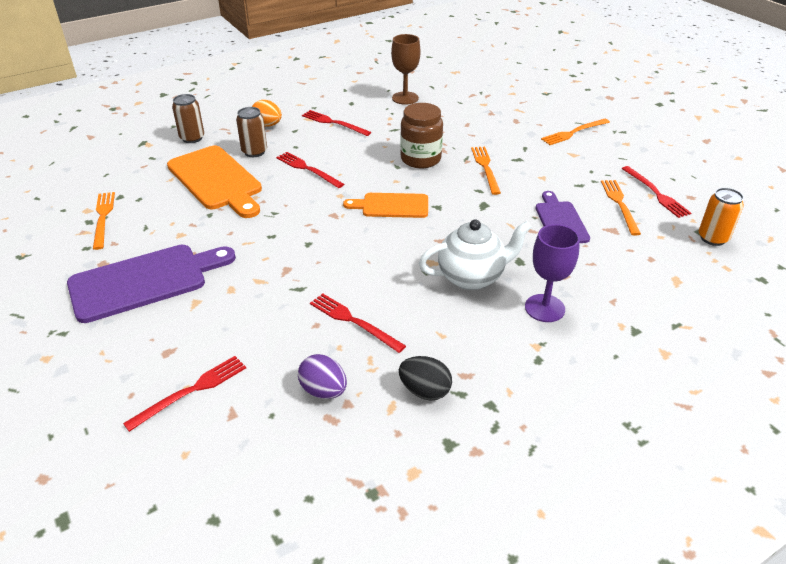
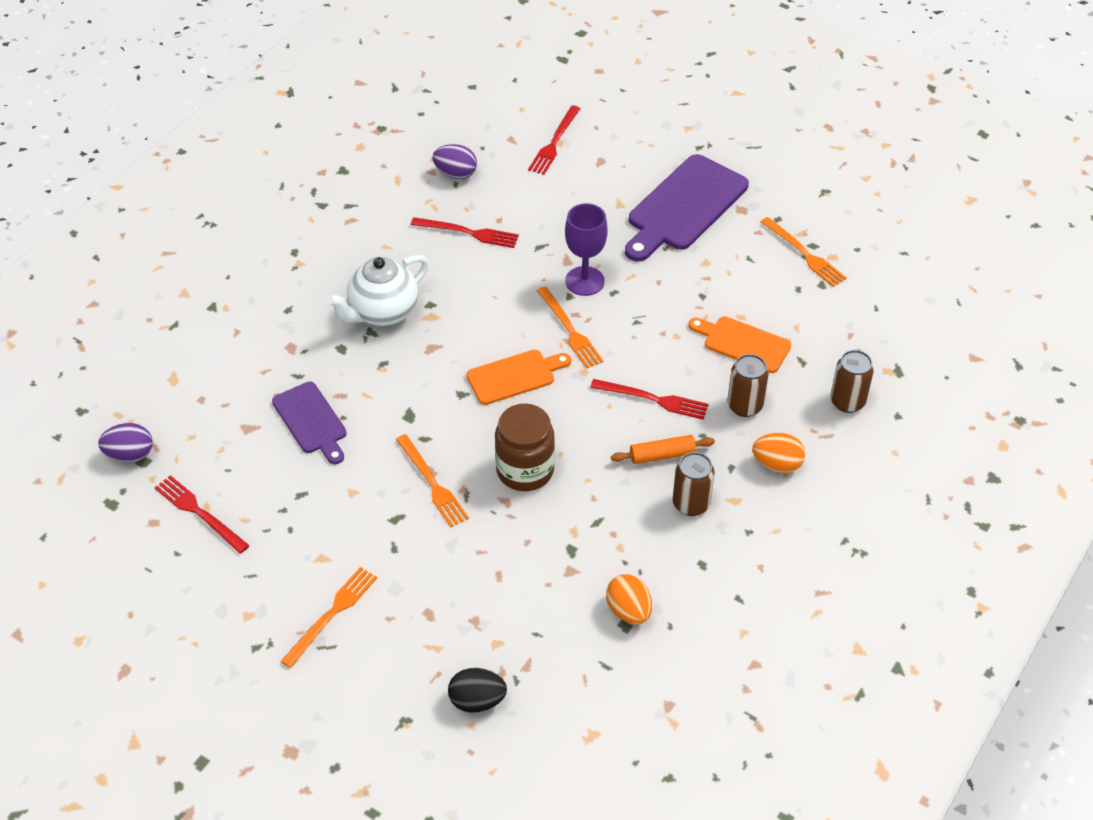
camera: 155 degrees right, 10 degrees up
(216, 180) = (743, 343): orange cutting board -> orange cutting board, size x0.60
(329, 144) = (662, 455): none -> orange rolling pin
(334, 123) = (691, 504): red fork -> brown can
(405, 98) = (628, 611): brown goblet -> orange egg
(425, 391) = (377, 198): black egg -> black egg (477, 701)
(544, 308) = (301, 302): purple goblet -> purple goblet (584, 281)
(619, 204) = (244, 474): orange fork -> orange fork (570, 330)
(713, 238) = (130, 455): orange can -> purple egg

